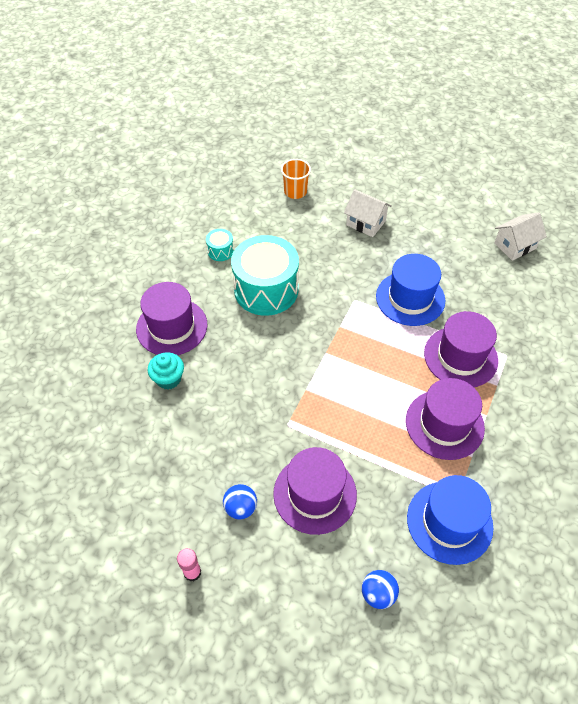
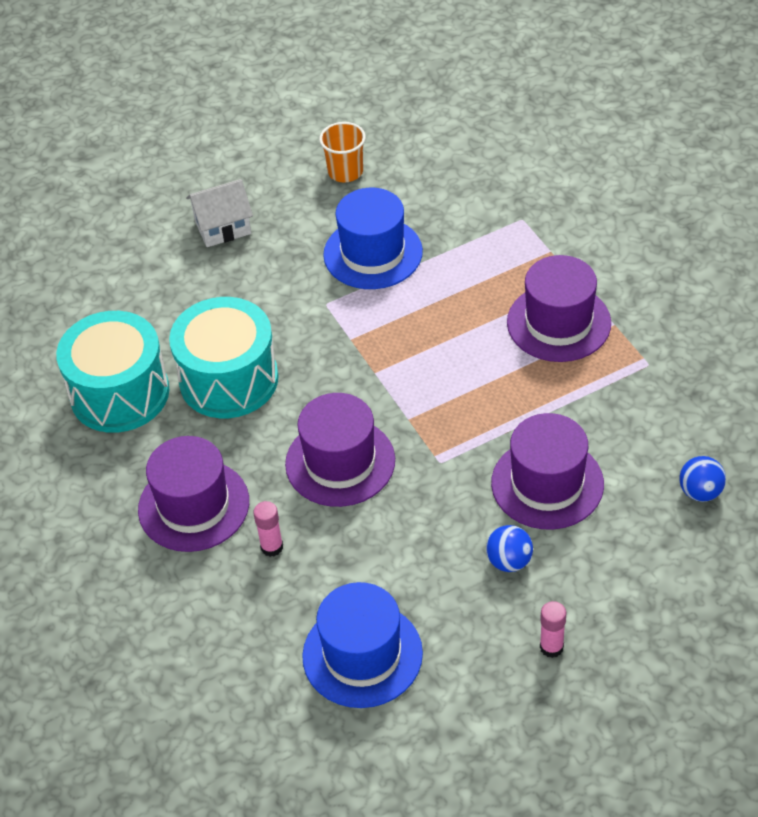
camera: 50 degrees left, 5 degrees down
(168, 379) = (272, 547): turquoise cupcake -> pink glue stick
(220, 251) = (120, 393): turquoise drum -> turquoise drum, size x2.32
(295, 192) = (99, 265): orange cup -> orange cup (345, 171)
(449, 522) = (670, 387): blue hat -> blue hat (362, 655)
(460, 357) = (489, 258): purple hat -> purple hat (340, 462)
(515, 246) = (390, 120): white house -> none

